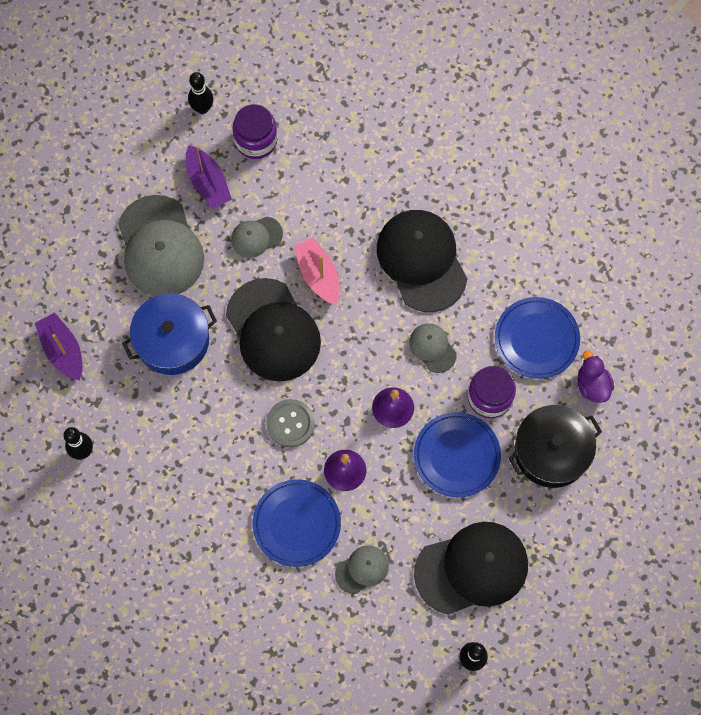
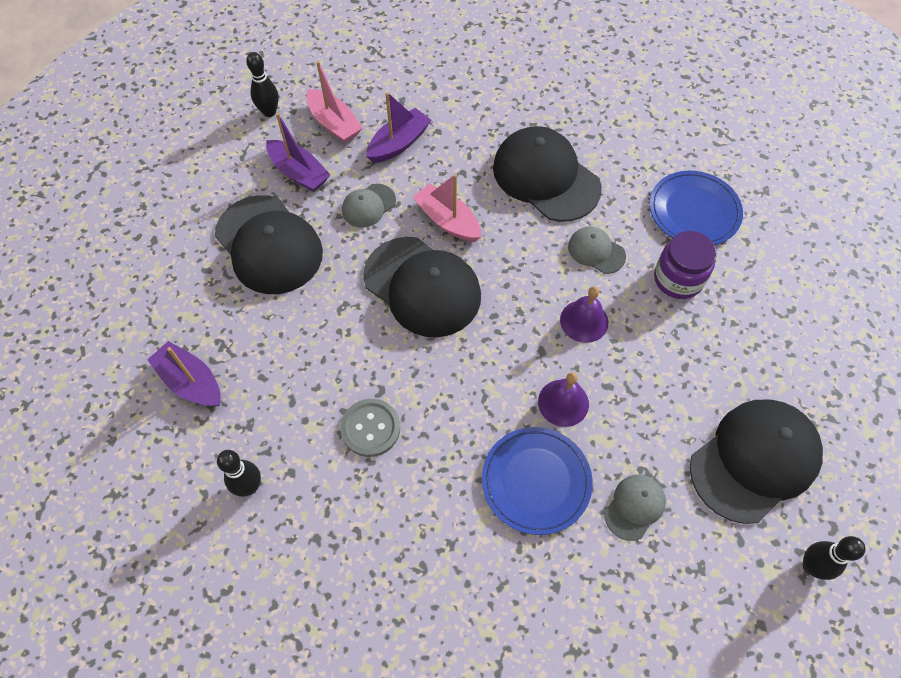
camera: 20 degrees left, 10 degrees down
(160, 247) = (269, 245): grey cap -> black cap
(172, 340) = (315, 331): blue pot -> none
(256, 140) = (334, 124): purple jar -> pink boat
(290, 423) = (481, 374): grey button -> grey button (370, 428)
(306, 181) = (399, 143): none -> purple boat
(456, 455) = (675, 347): blue plate -> none
(551, 451) = (768, 310): black pot -> none
(592, 385) = (771, 235): purple duck -> none

